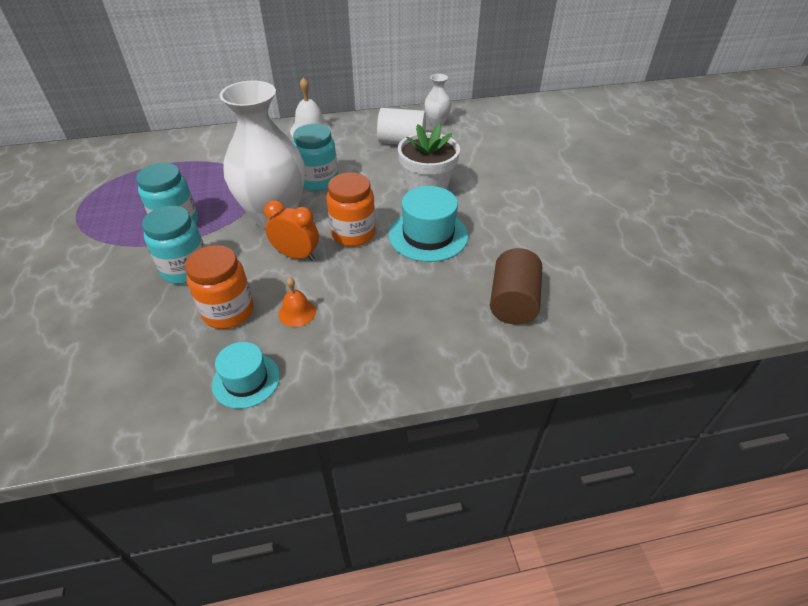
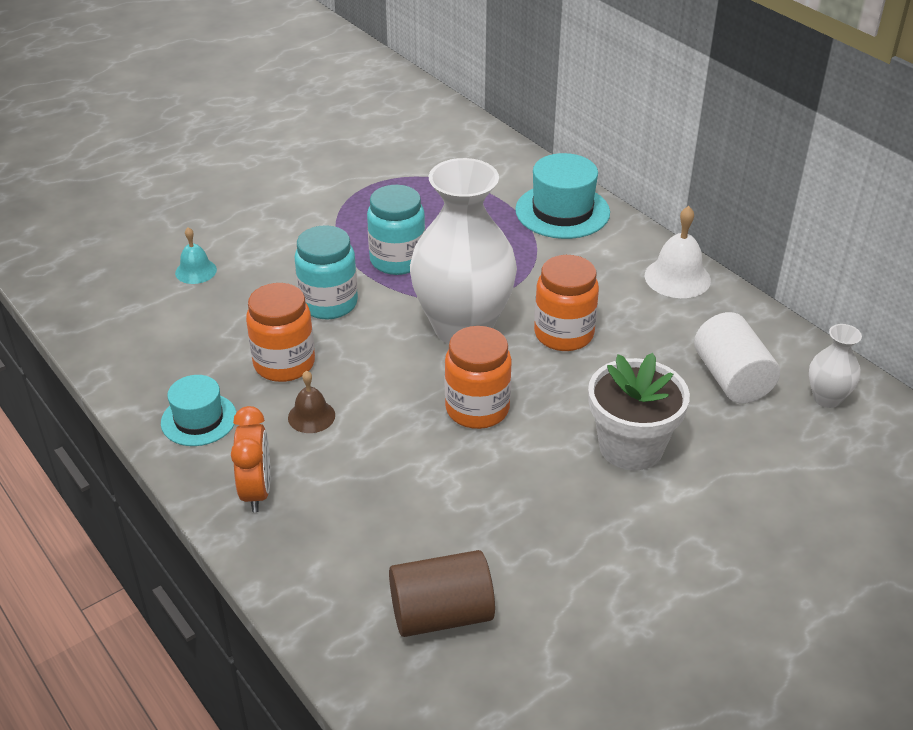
camera: 65 degrees right, 5 degrees down
(58, 336) = (196, 271): none -> turquoise bell
(296, 255) = (404, 376): orange clock -> orange clock (257, 491)
(297, 312) = (311, 416): orange bell -> brown bell
(318, 181) = (563, 334): turquoise jar -> orange jar
(428, 235) = (524, 482): turquoise hat -> turquoise hat (562, 211)

